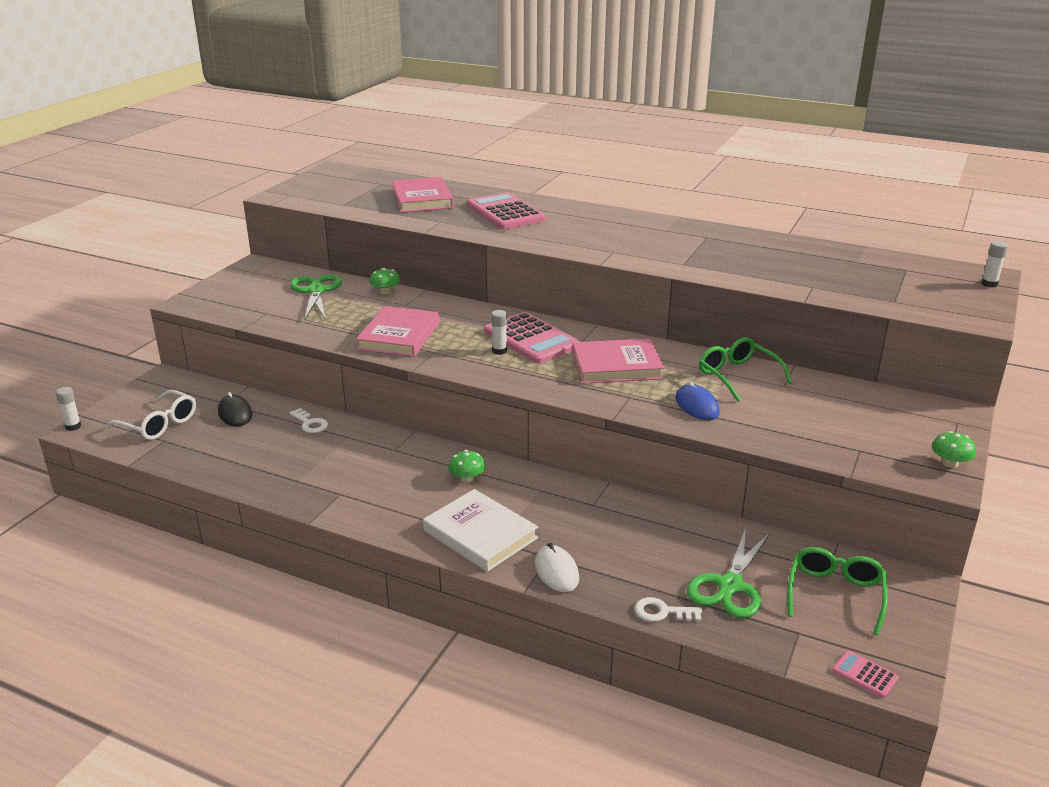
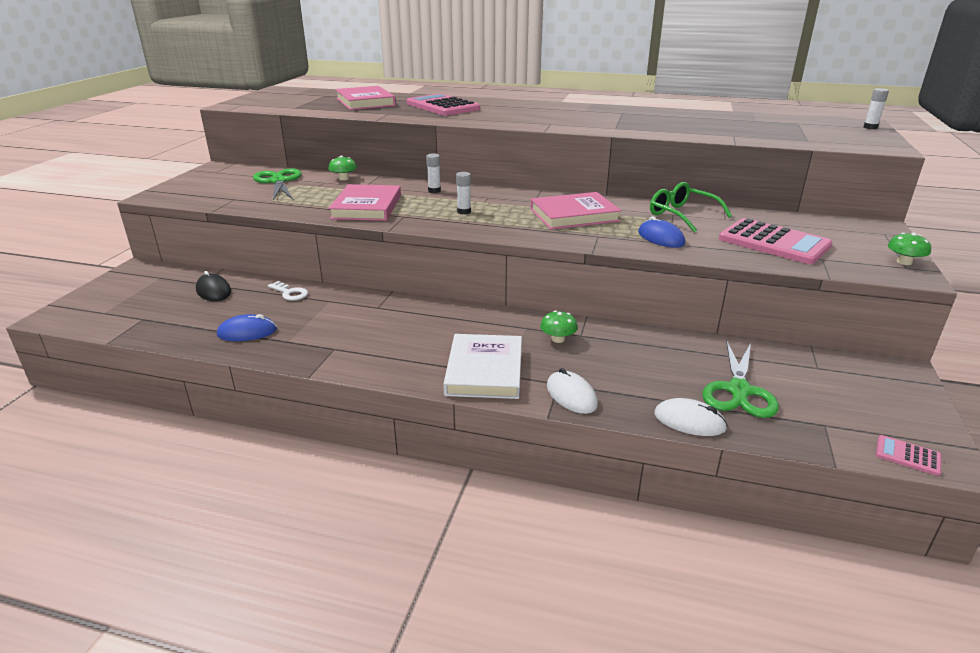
camera: 10 degrees left, 0 degrees up
(73, 426) = (44, 315): white glue stick -> white glue stick (434, 191)
(159, 424) = (136, 305): white glasses -> none
(260, 466) = (247, 332): none -> blue mouse
(467, 478) = (455, 324): green mushroom -> green mushroom (558, 339)
(480, 534) = (484, 370): white book -> white book turned 60 degrees clockwise
(531, 339) = (489, 202): pink calculator -> pink calculator (774, 242)
(662, 612) = (689, 421): white key -> white mouse
(835, 594) = (835, 387): green glasses -> none

